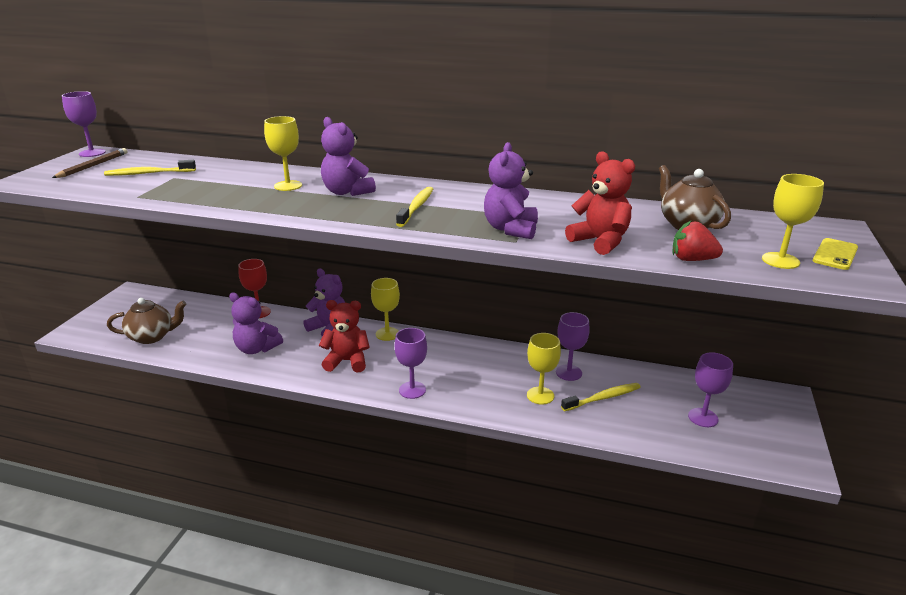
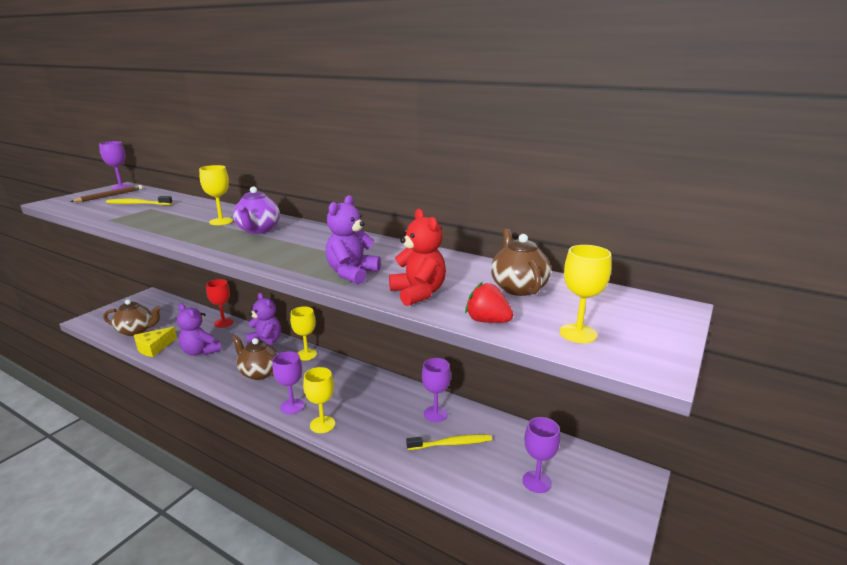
camera: 15 degrees right, 5 degrees down
(193, 352) = (154, 347): none -> yellow cheese
(347, 192) = (258, 230): purple teddy bear -> purple teapot
(347, 361) = (259, 373): red teddy bear -> brown teapot
(416, 207) = (297, 247): yellow toothbrush -> none
(540, 395) = (396, 431): yellow goblet -> yellow goblet (322, 424)
(835, 254) = (644, 335): yellow phone -> none

